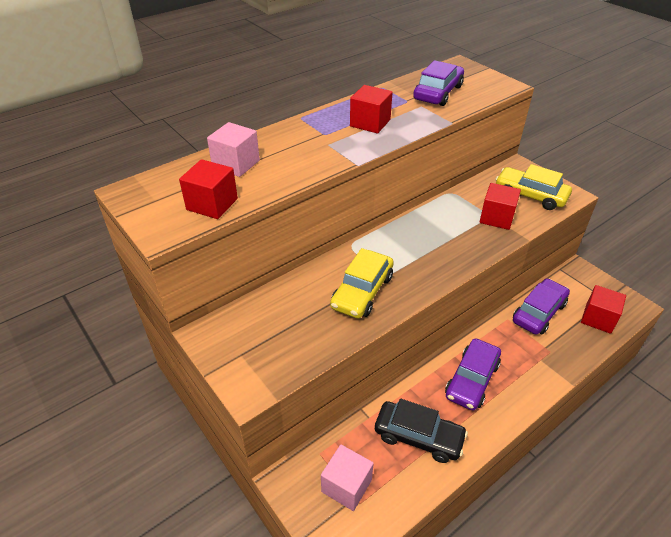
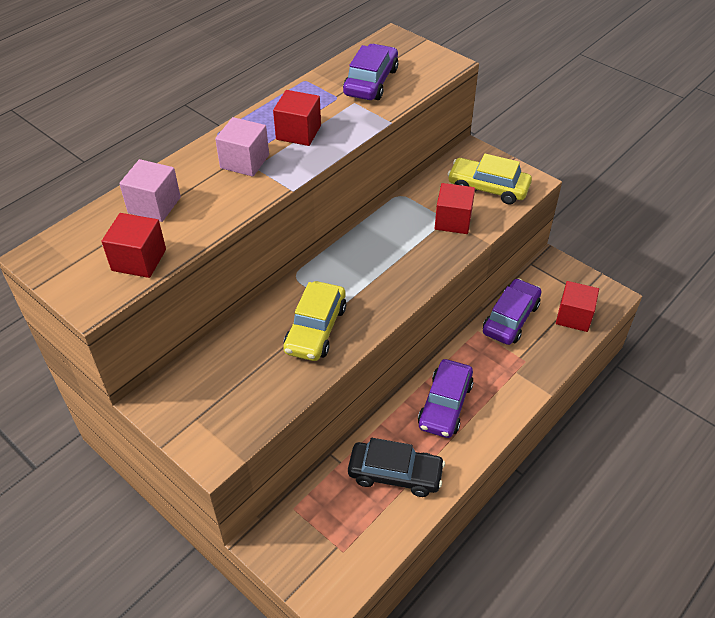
camera: 10 degrees left, 5 degrees up
(346, 486) = (327, 536): pink cube -> pink cube (244, 161)

